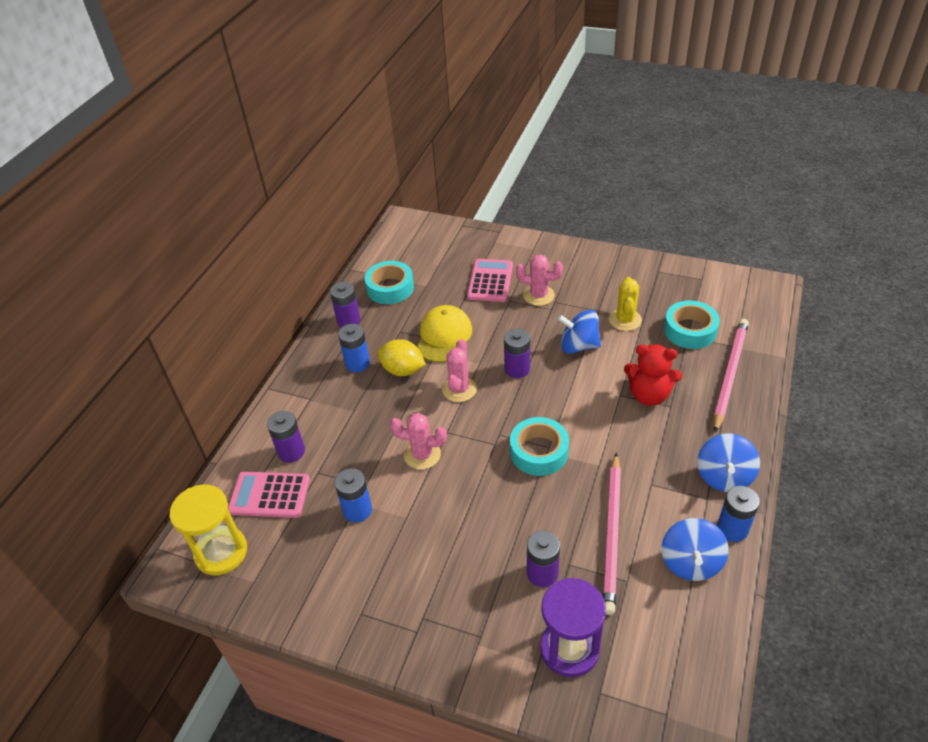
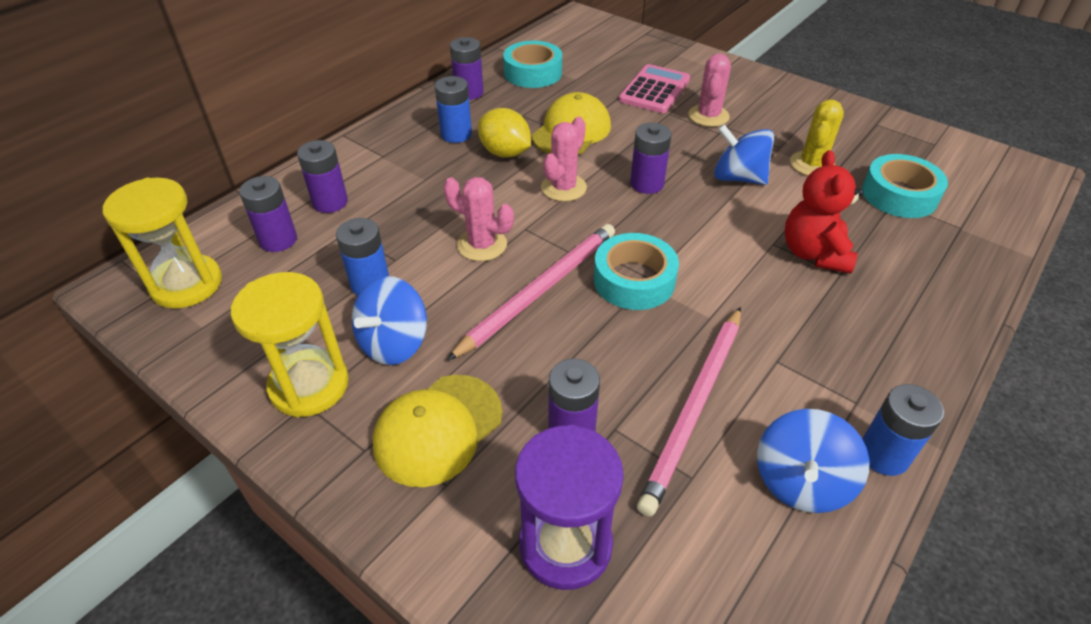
camera: 15 degrees right, 0 degrees up
(269, 495) = (278, 240): pink calculator -> purple battery
(356, 600) = (309, 385): none -> yellow hourglass
(457, 602) = (438, 429): none -> yellow cap
(538, 295) = (708, 116): pink cactus -> pink cactus turned 75 degrees clockwise
(649, 395) = (814, 253): red teddy bear -> red teddy bear turned 60 degrees clockwise
(724, 476) = (892, 381): blue spinning top -> blue spinning top (394, 343)
(730, 374) = (942, 257): pink pencil -> pink pencil (540, 291)

